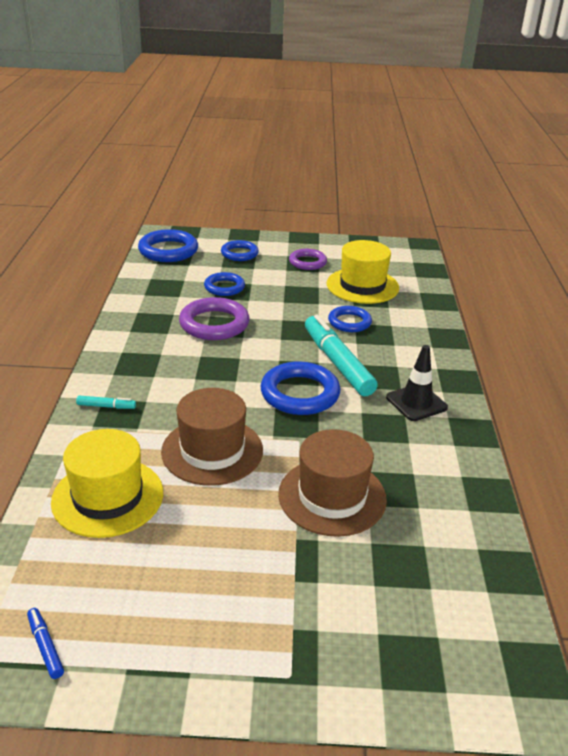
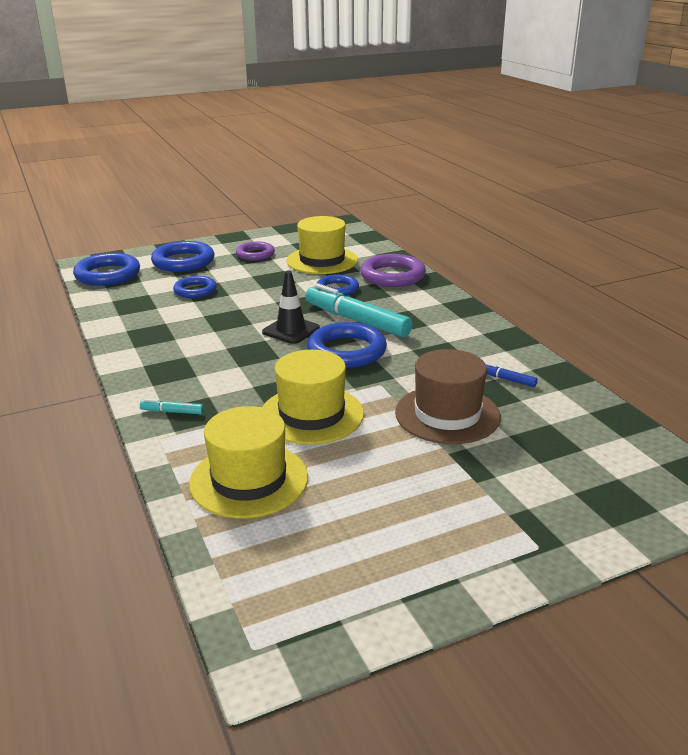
camera: 25 degrees left, 5 degrees down
(45, 647) = (309, 613): blue marker -> blue marker (507, 379)
(106, 406) = (172, 412): turquoise marker -> turquoise marker turned 150 degrees counterclockwise
(212, 451) = (311, 415): brown hat -> yellow hat
(214, 324) = (214, 320): purple ring -> purple ring (392, 276)
(239, 254) = (183, 262): blue ring -> blue ring, size x1.58
(416, 402) = (449, 330): black traffic cone -> black traffic cone (291, 330)

